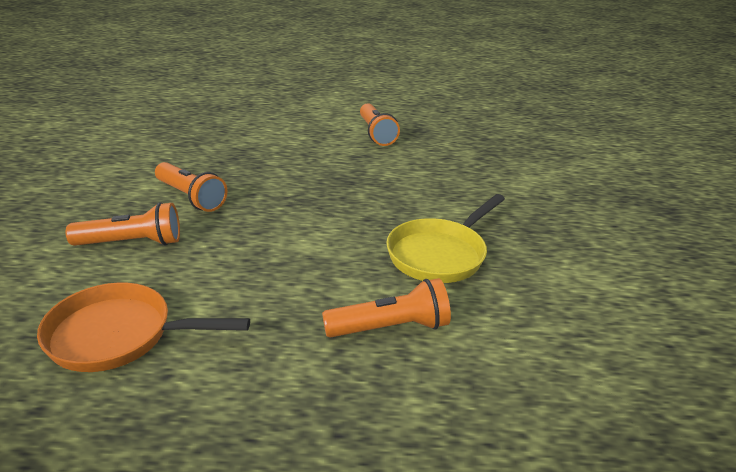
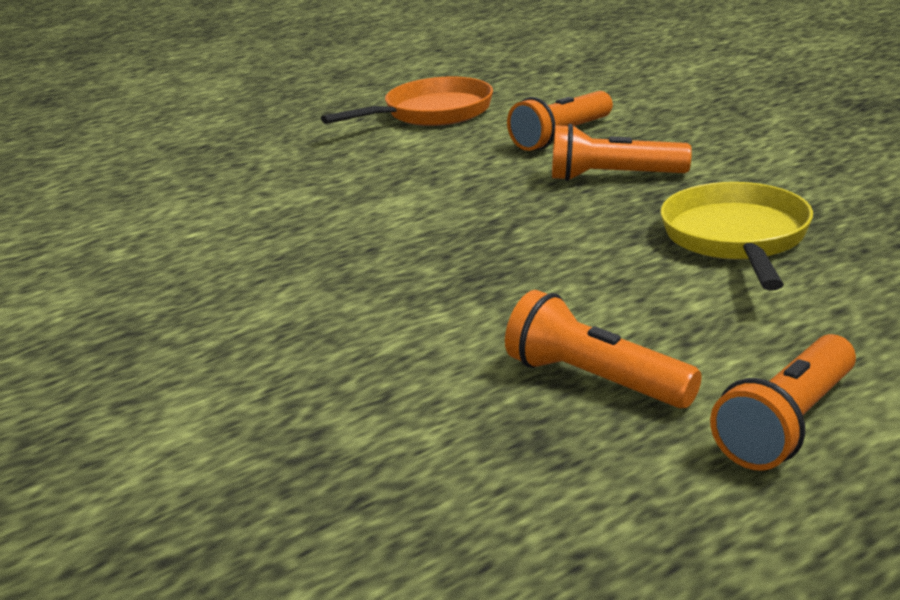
camera: 145 degrees right, 5 degrees down
(390, 328) = (223, 191): orange flashlight -> orange flashlight (787, 425)
(440, 254) = (232, 255): yellow pan -> yellow pan (736, 239)

